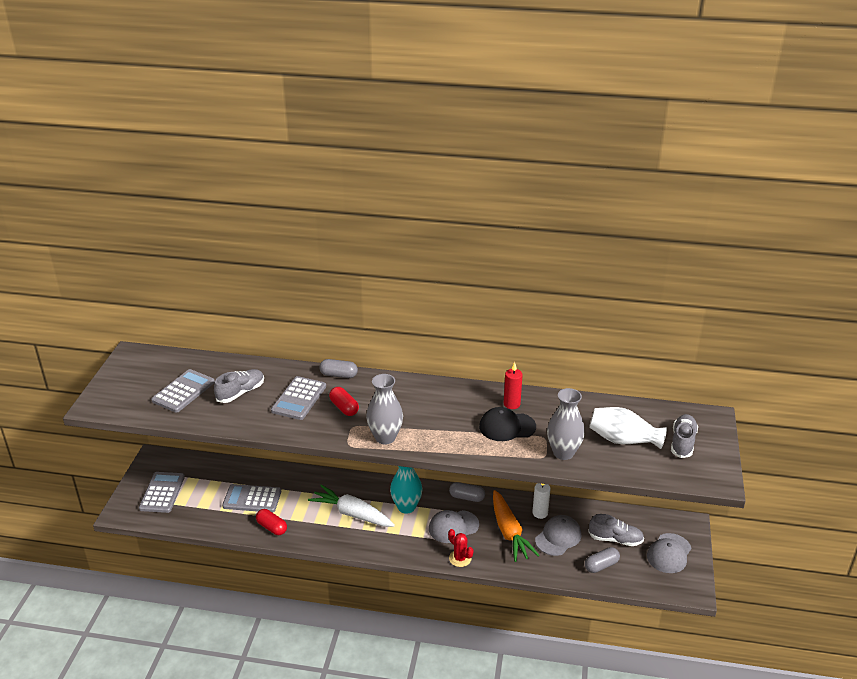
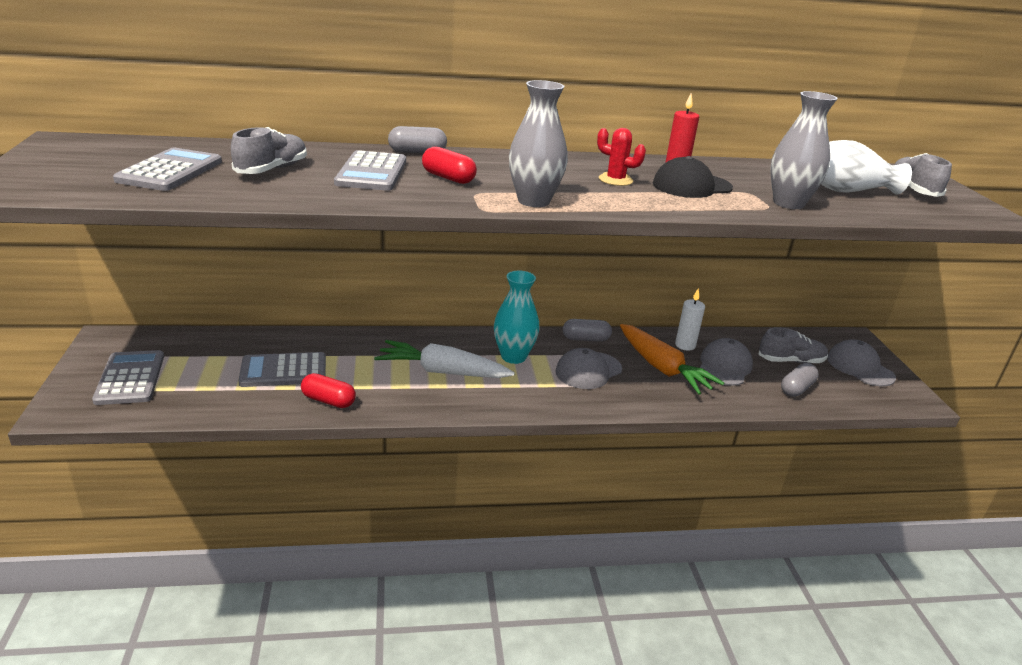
camera: 20 degrees left, 5 degrees down
(460, 558) = (619, 403): red cactus -> red cactus (615, 180)
(669, 553) = (860, 367): grey cap -> grey cap turned 135 degrees clockwise

